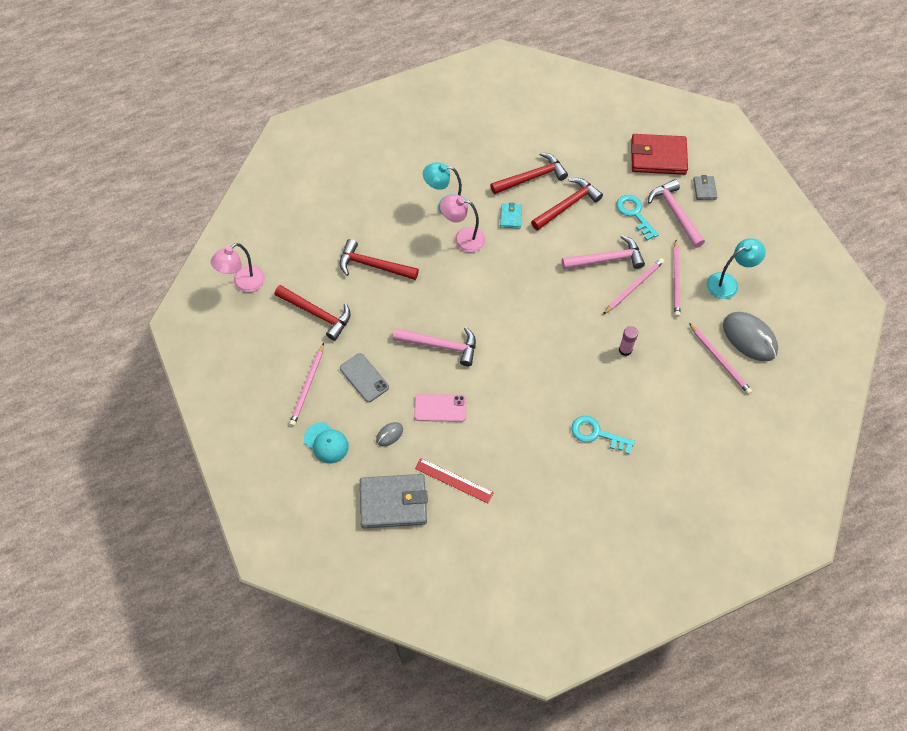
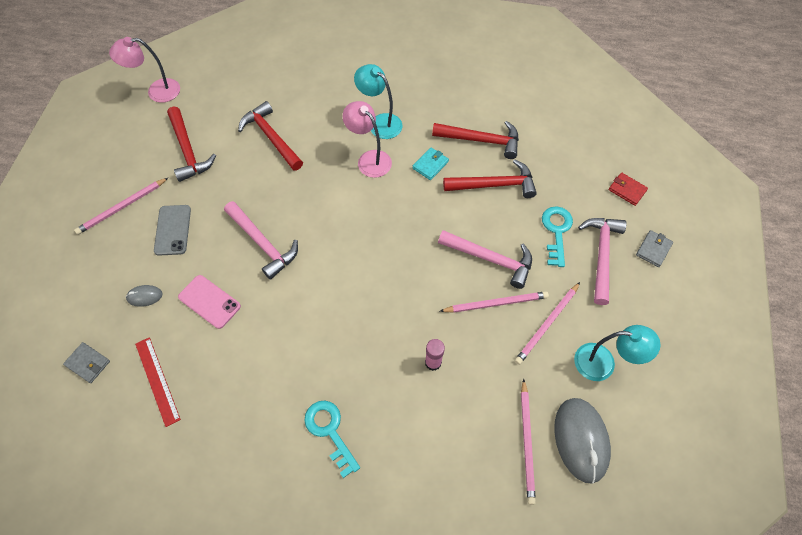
camera: 35 degrees right, 0 degrees up
(326, 443) = (88, 267): turquoise cap -> none
(393, 502) = (88, 363): grey wallet -> grey wallet, size x0.47
(658, 157) = (627, 190): red wallet -> red wallet, size x0.47

